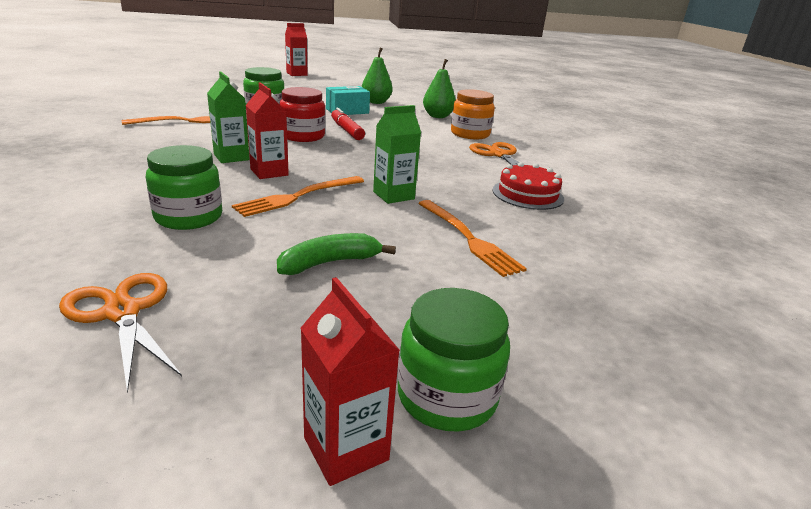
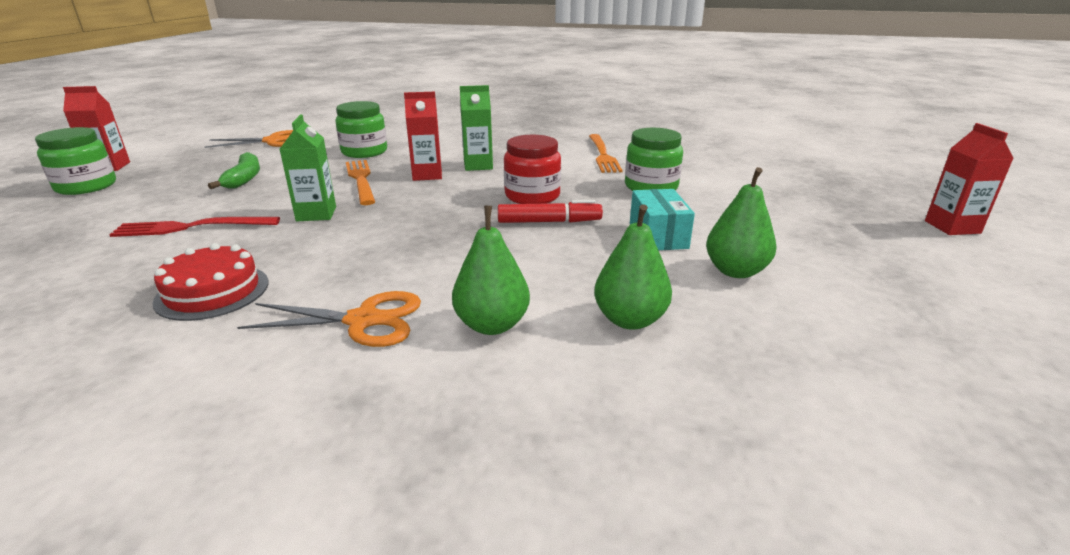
camera: 115 degrees right, 0 degrees up
(468, 238) = (191, 227): orange fork -> red fork
(470, 134) = (492, 325): orange jar -> green pear

